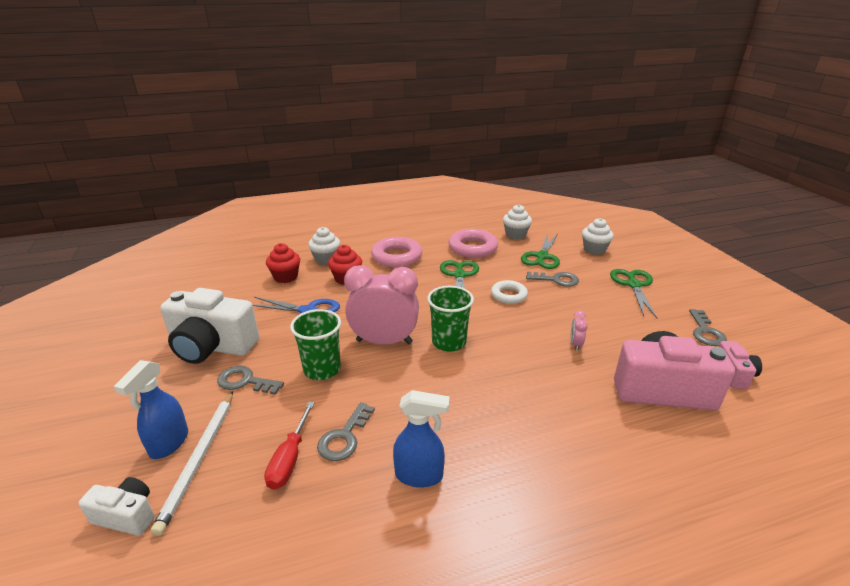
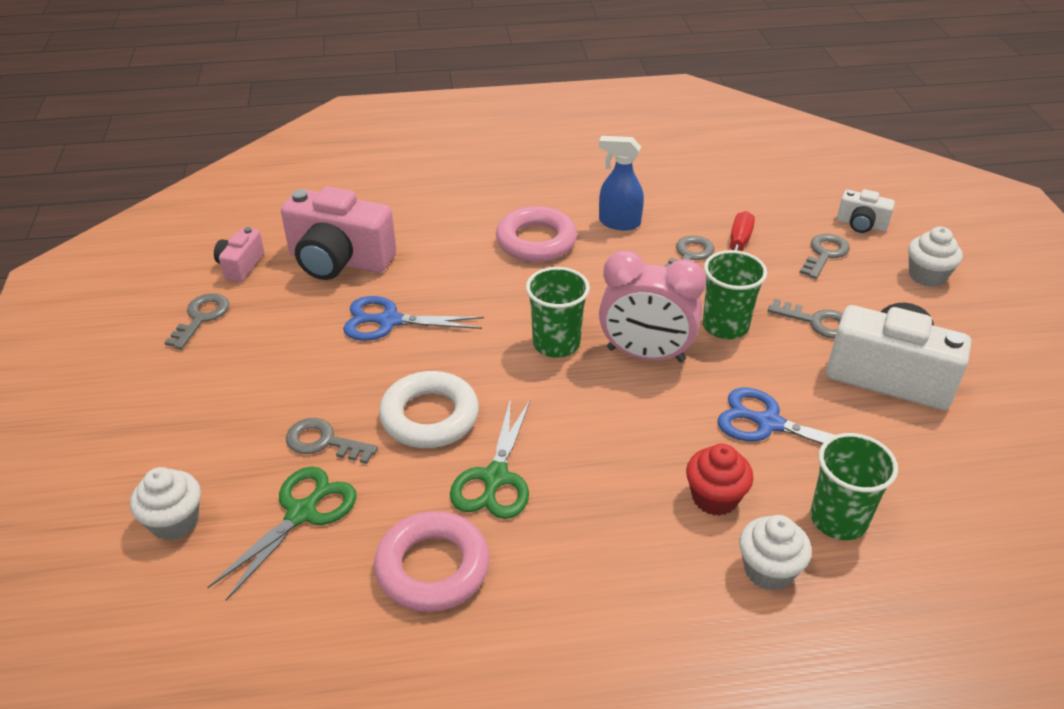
camera: 170 degrees left, 10 degrees up
(169, 443) = (864, 269): blue spray bottle -> none
(199, 459) = (824, 254): white pencil -> grey key
(285, 277) = (838, 519): red cupcake -> green cup
(396, 256) = (611, 558): pink ring -> pink ring (536, 241)
(508, 295) = (429, 416): white ring -> white ring, size x1.58
(515, 235) = (304, 610): white cupcake -> white cupcake (927, 276)
(575, 344) = (389, 321): pink clock -> blue scissors
(633, 285) = (203, 412): green scissors -> none

